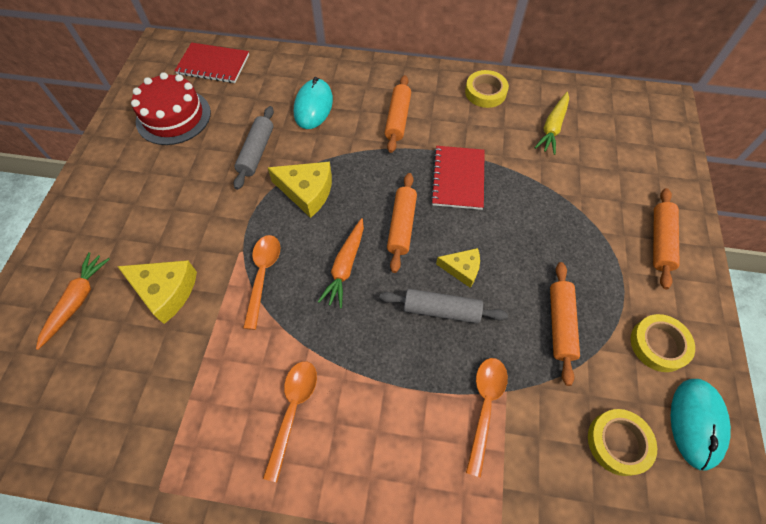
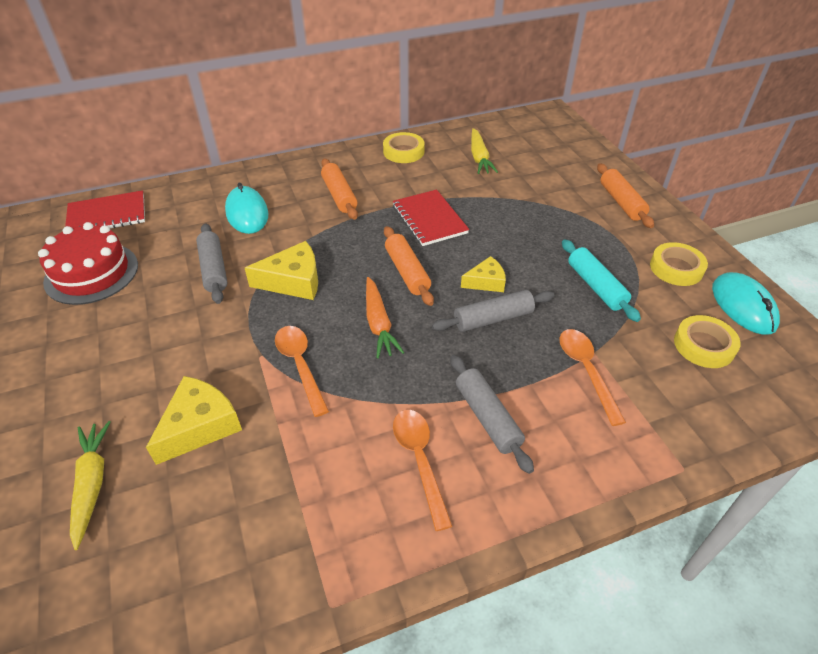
camera: 30 degrees left, 15 degrees down
(77, 301) = (92, 484): orange carrot -> yellow carrot
(166, 291) = (200, 426): yellow cheese -> yellow cheese turned 45 degrees counterclockwise
(370, 403) = (487, 417): none -> grey rolling pin
(560, 324) = (596, 286): orange rolling pin -> turquoise rolling pin

